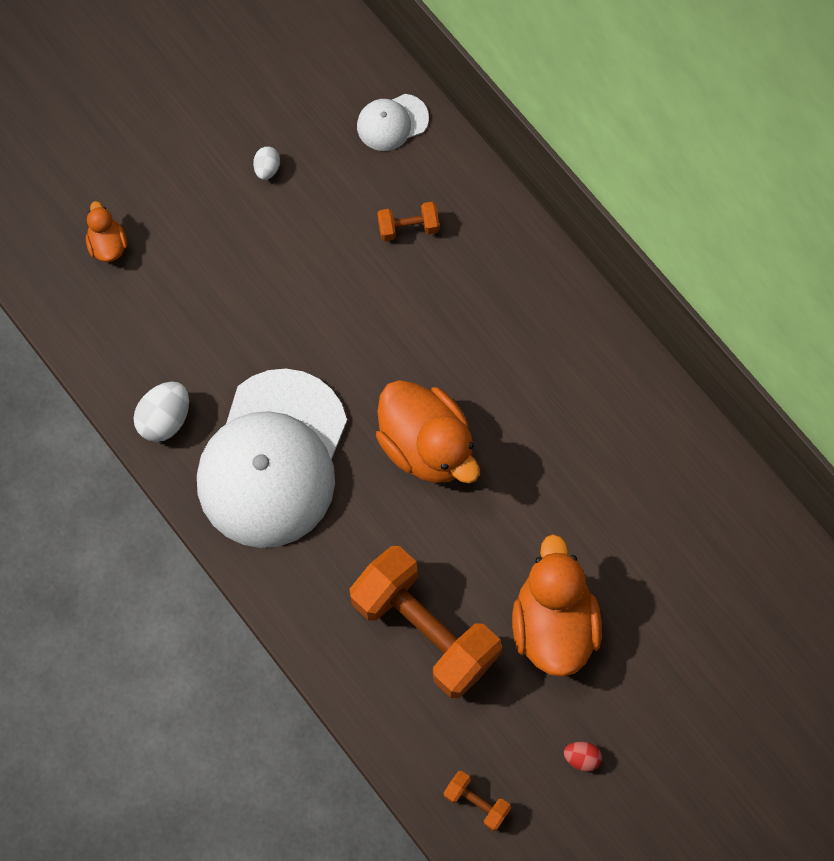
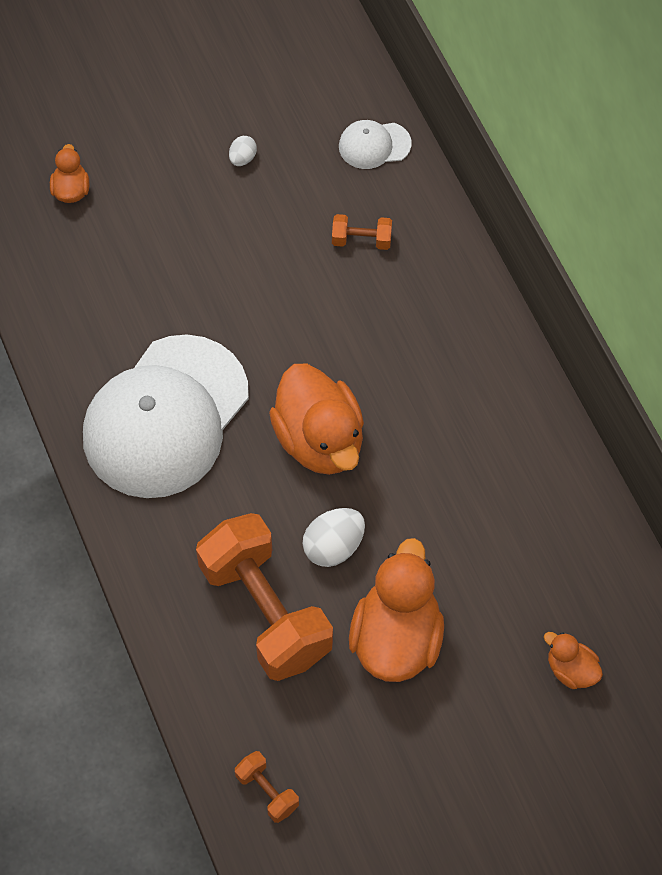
camera: 15 degrees right, 10 degrees down
(165, 419) = (74, 356): white egg -> white egg (333, 547)
(581, 758) = (387, 776): red egg -> none
(721, 612) = (571, 670): none -> orange duck

